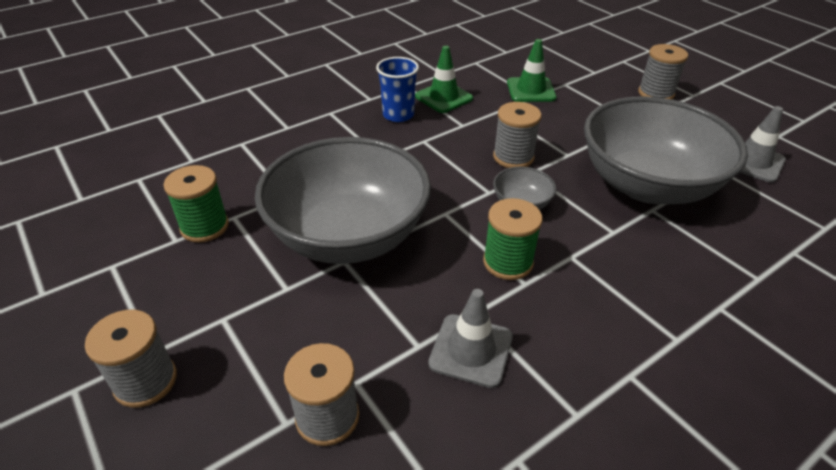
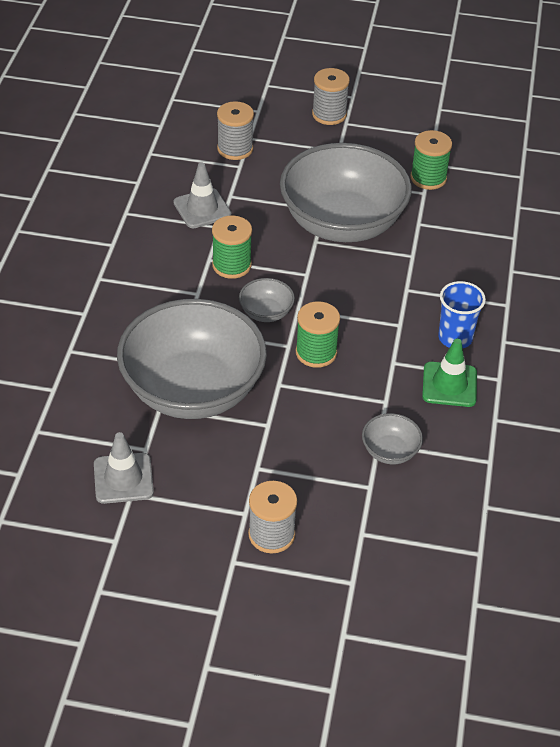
camera: 135 degrees right, 5 degrees up
(513, 157) = (316, 352): grey spool -> green spool
(531, 90) = (390, 451): green traffic cone -> grey bowl

